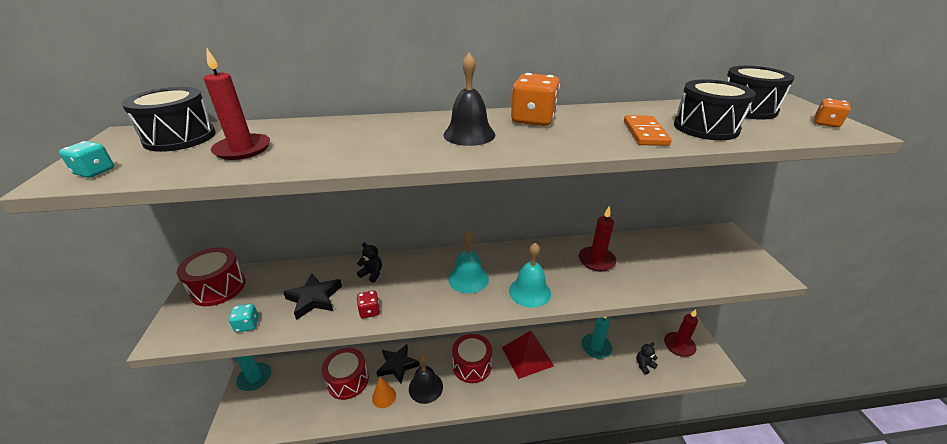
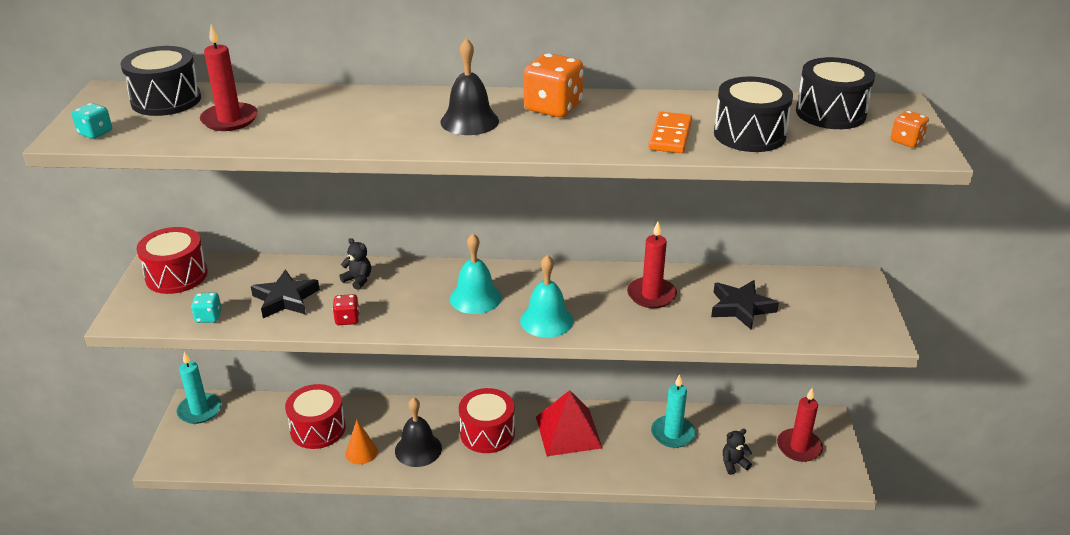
camera: 10 degrees right, 0 degrees up
(398, 365) = (386, 420): black star -> black star (741, 308)

